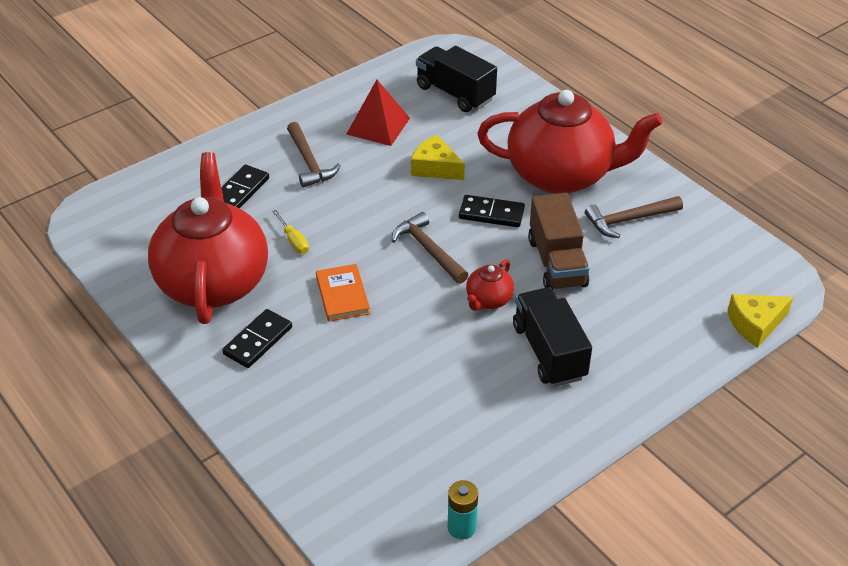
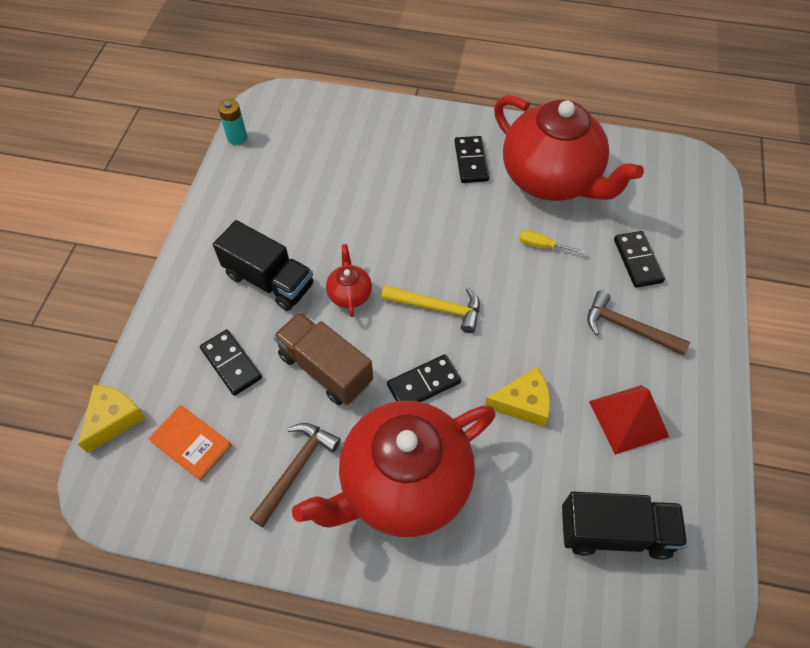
camera: 140 degrees right, 15 degrees up
(342, 295) = (456, 227): orange book -> orange book (191, 443)
(428, 250) = (437, 308): brown hammer -> yellow hammer
(631, 308) = (231, 363): none -> black domino

